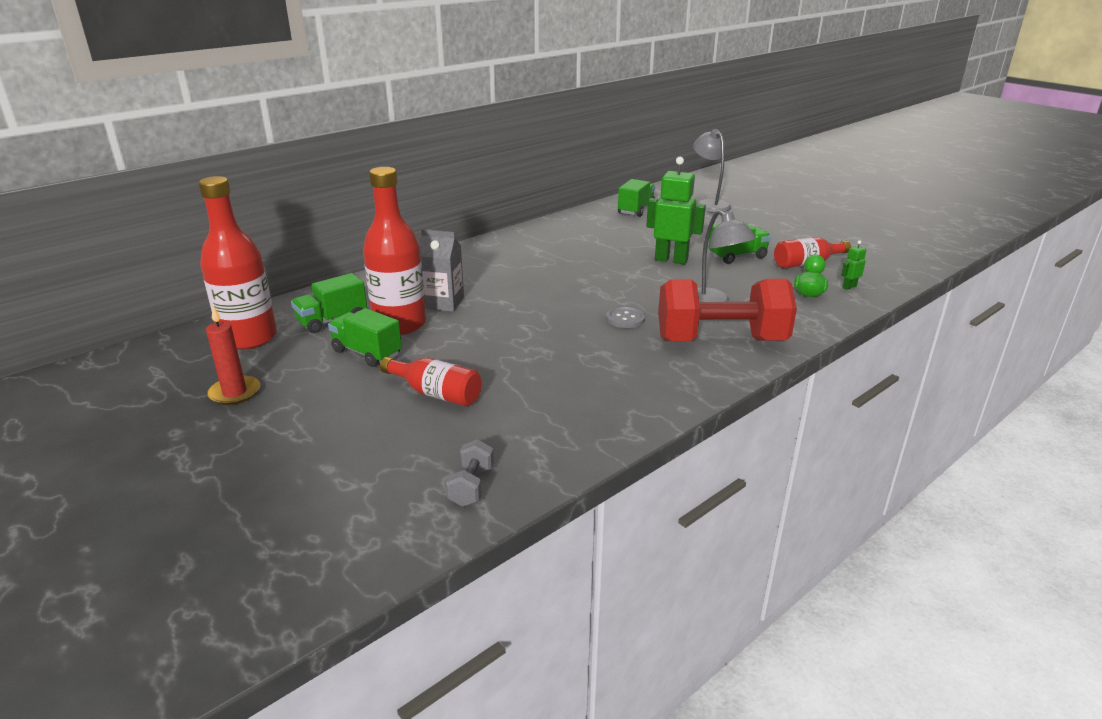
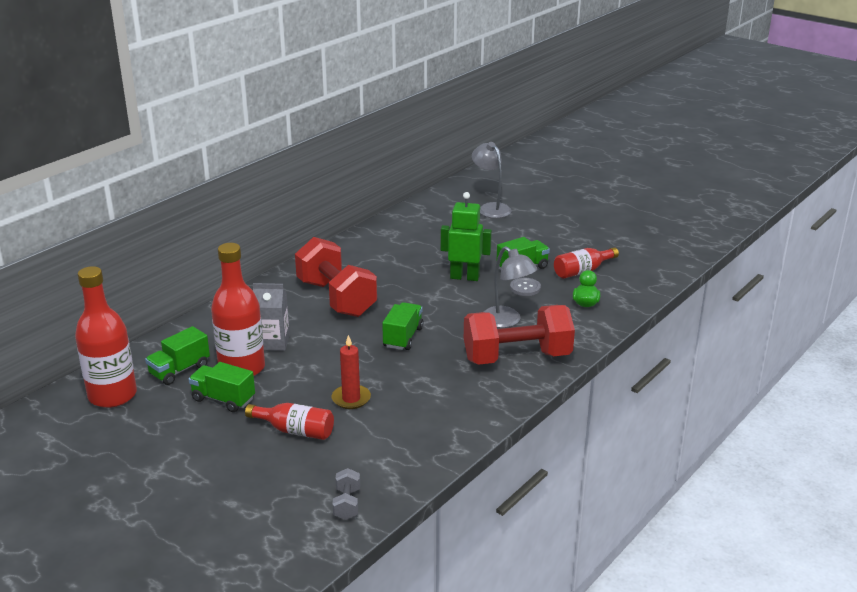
camera: 10 degrees left, 0 degrees up
(235, 393) = (125, 448): red candle -> red candle (351, 399)
(525, 268) = (336, 298): none -> red dumbbell
(625, 318) = (435, 343): grey button -> grey button (525, 288)
(636, 210) = (423, 220): green truck -> green truck (403, 337)
(849, 287) = (618, 293): green robot -> none

